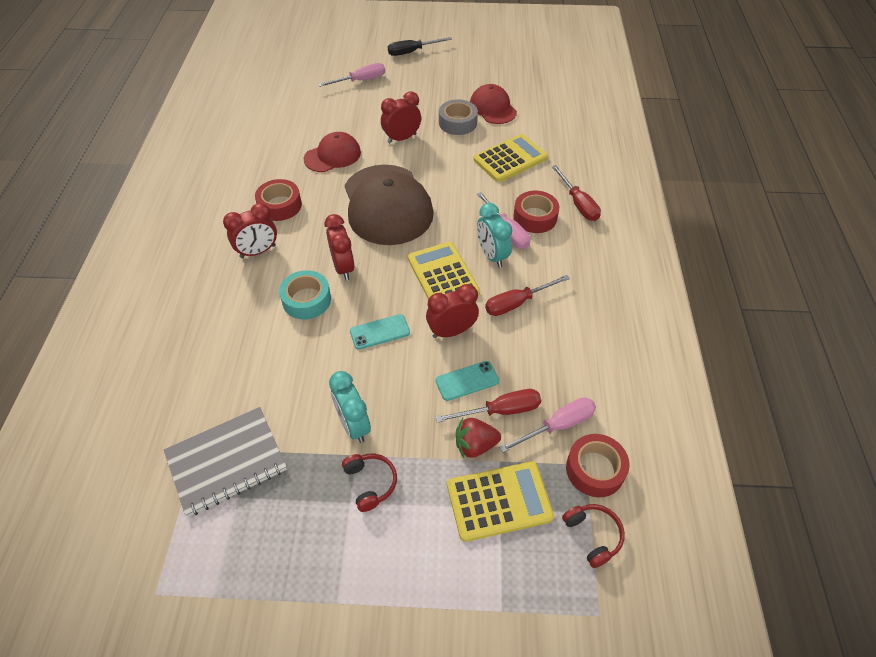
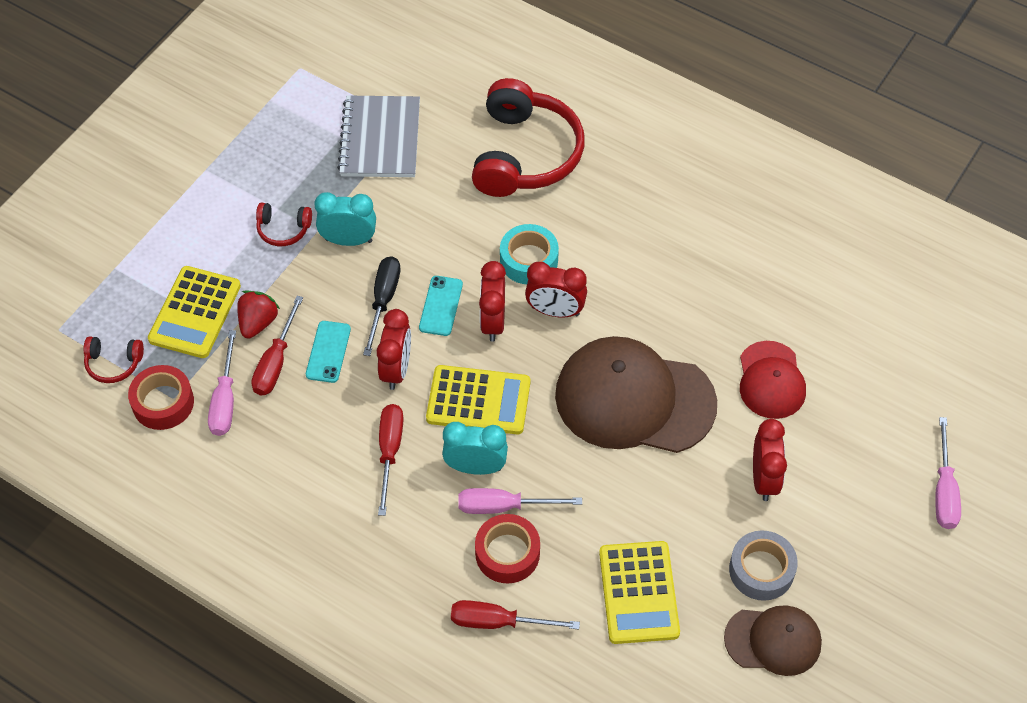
camera: 120 degrees right, 5 degrees up
(199, 347) = (524, 154): none -> red headphones
(258, 251) = (633, 242): red clock -> red clock (493, 322)
(280, 205) = (702, 288): red tape -> none
(412, 52) = (998, 605): black screwdriver -> black screwdriver (383, 301)
(493, 108) = (773, 640): red cap -> brown cap

